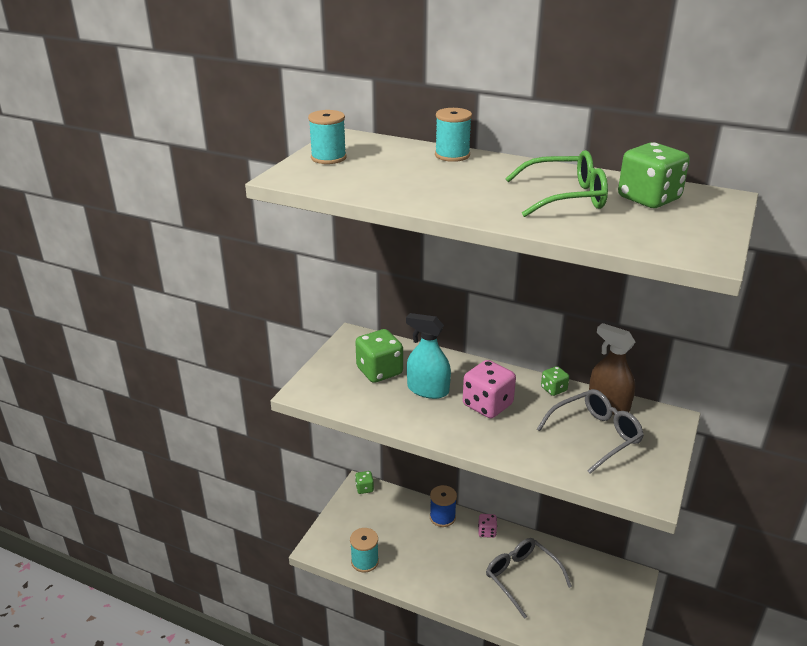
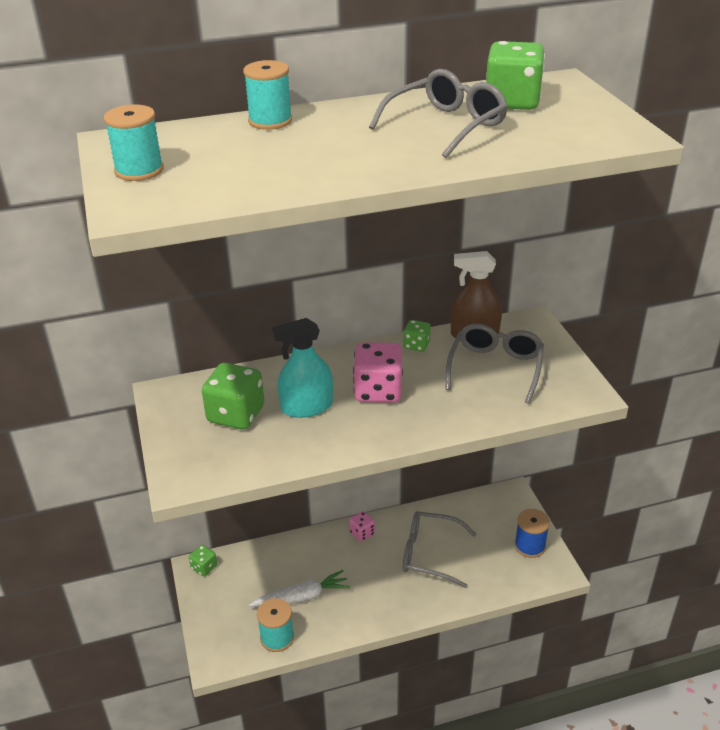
camera: 40 degrees left, 5 degrees up
(405, 547) = (302, 597): none -> white carrot
(442, 517) = (309, 546): blue spool -> blue spool (530, 546)
(565, 197) = (446, 126): green glasses -> grey glasses

